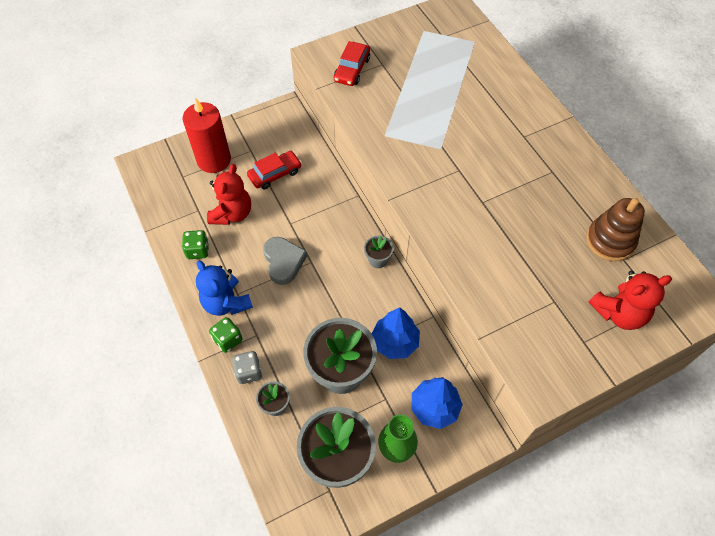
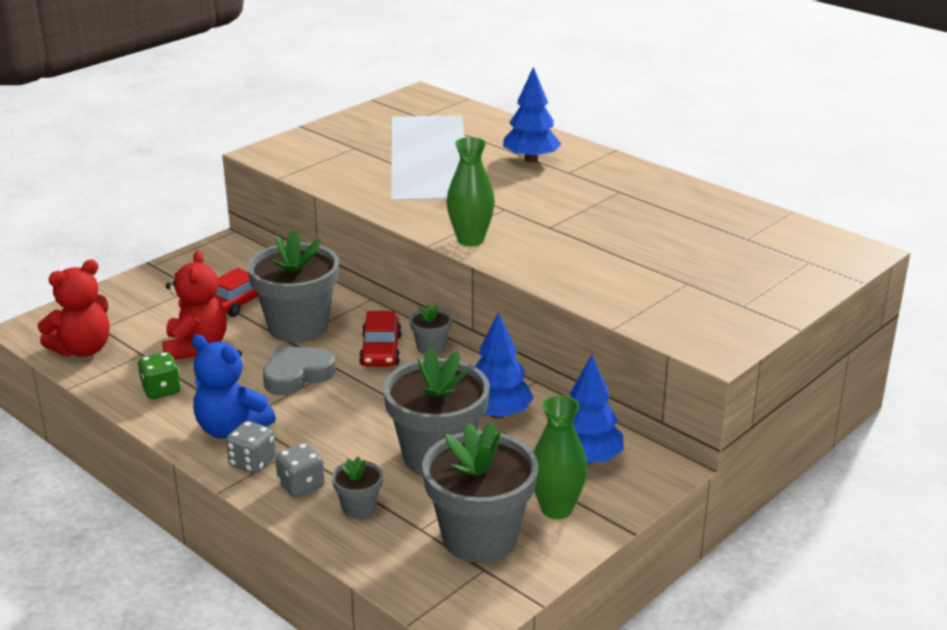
camera: 20 degrees left, 30 degrees down
(214, 160) = (142, 305): red candle -> none
(228, 340) = (252, 462): green dice -> grey dice
(283, 262) = (297, 375): grey heart -> grey heart turned 90 degrees counterclockwise
(301, 211) = (298, 327): none -> grey flower pot
(352, 69) = (317, 157): red car -> red car (380, 350)
(420, 202) = (470, 240): none -> green vase
(503, 113) = (531, 159): none -> blue tree
(610, 241) = (721, 228): brown stacking toy -> none
(619, 313) = (767, 277): red teddy bear -> red teddy bear (83, 349)

